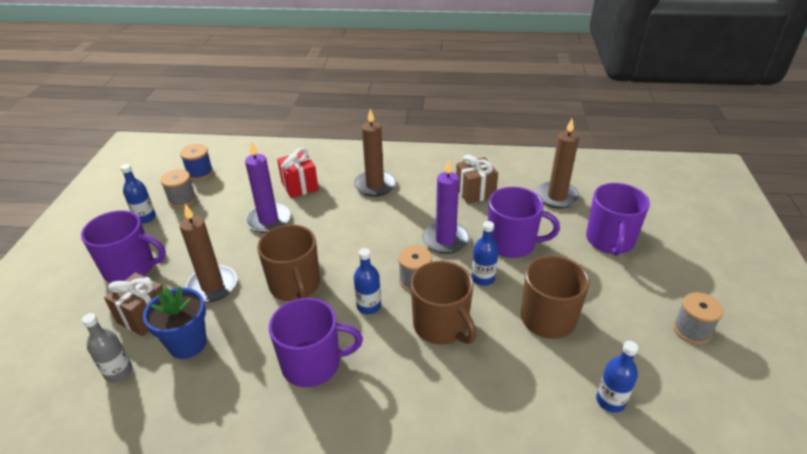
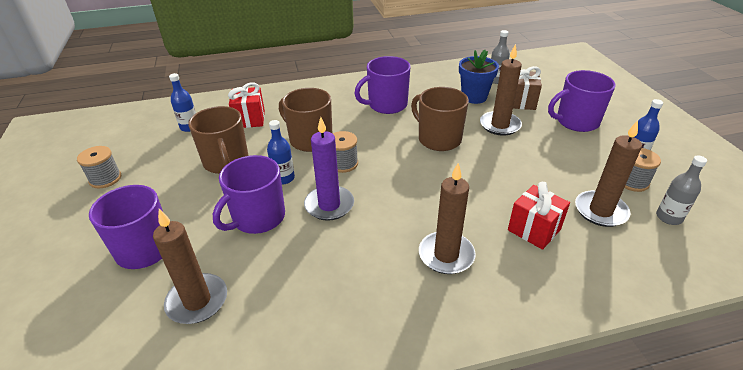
camera: 160 degrees right, 0 degrees up
(200, 173) = (668, 217): blue spool -> grey bottle
(238, 186) = (600, 211): none -> brown candle
(268, 220) = (520, 182): purple candle -> none
(368, 306) = (371, 139): blue bottle -> none
(475, 192) = (312, 279): brown gift -> none
(512, 243) = (258, 218): purple mug -> purple mug turned 45 degrees counterclockwise
(518, 391) = (250, 119): none -> red gift

